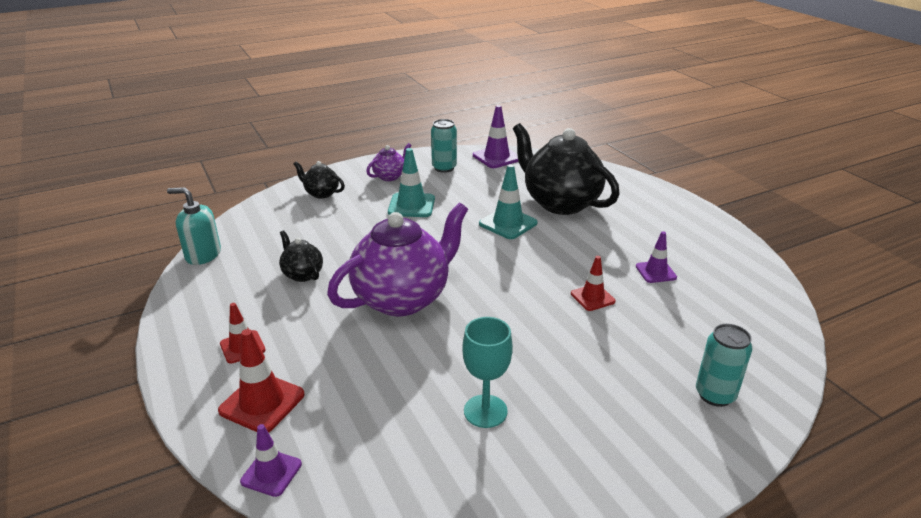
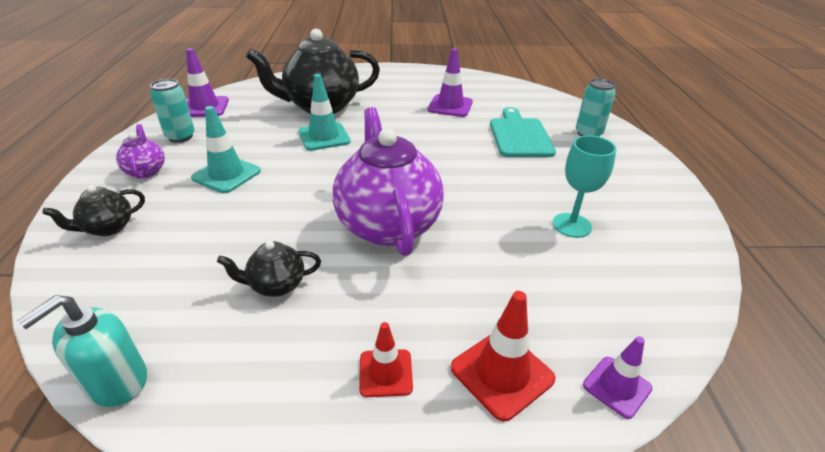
camera: 65 degrees left, 5 degrees up
(592, 297) = (461, 137): red traffic cone -> none
(642, 337) = (520, 136): none -> turquoise cutting board
(655, 272) = (450, 106): purple traffic cone -> purple traffic cone, size x1.54

